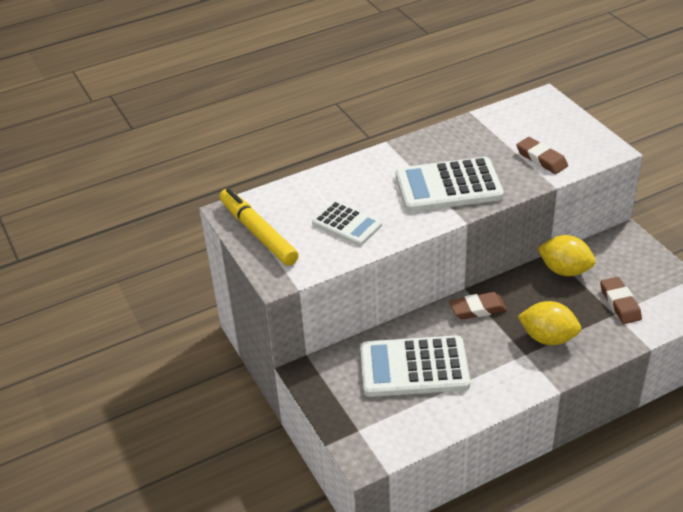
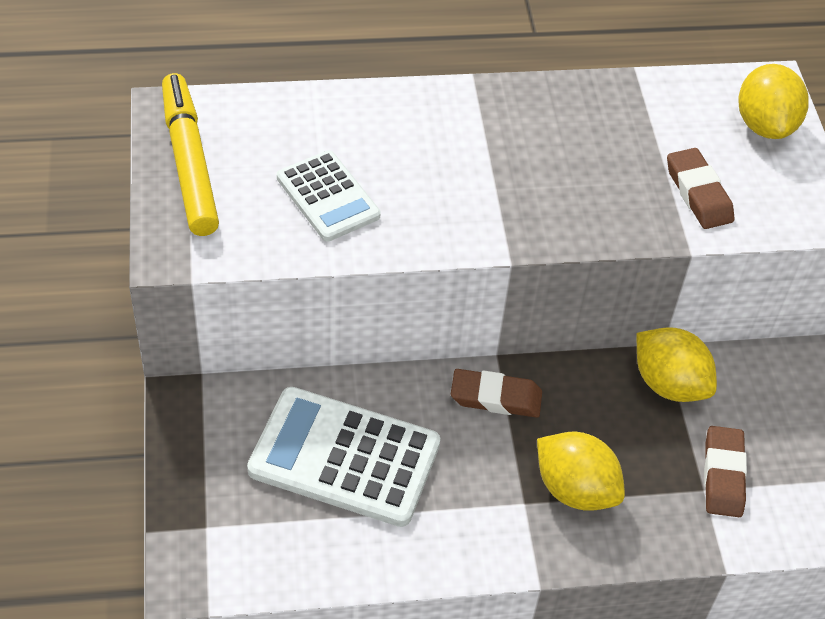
camera: 15 degrees right, 10 degrees up
(448, 186) = (521, 188): white calculator -> none
(554, 117) = (764, 125): none -> yellow lemon

